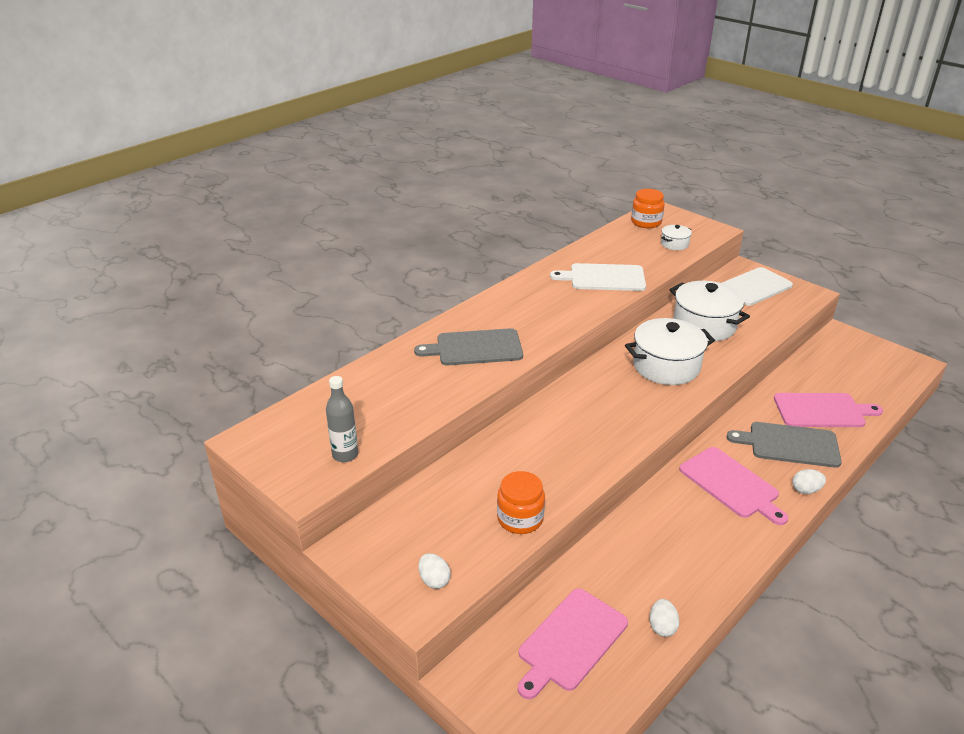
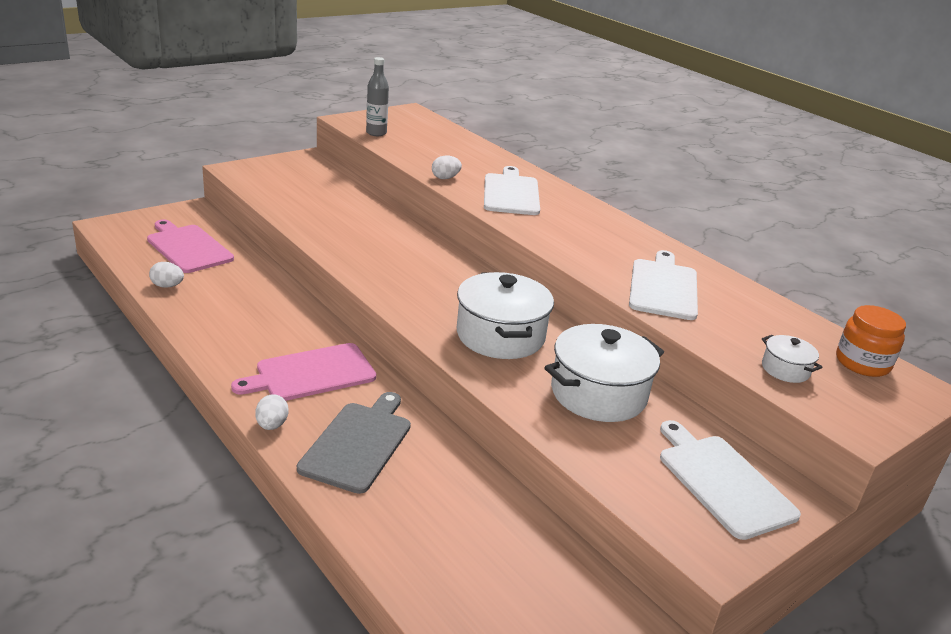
camera: 95 degrees right, 5 degrees down
(434, 580) = (257, 177): white egg -> white egg (445, 178)
(475, 348) = (511, 193): grey cutting board -> white cutting board
(520, 518) = (297, 213): orange jar -> none
(822, 411) = (418, 505): pink cutting board -> none

